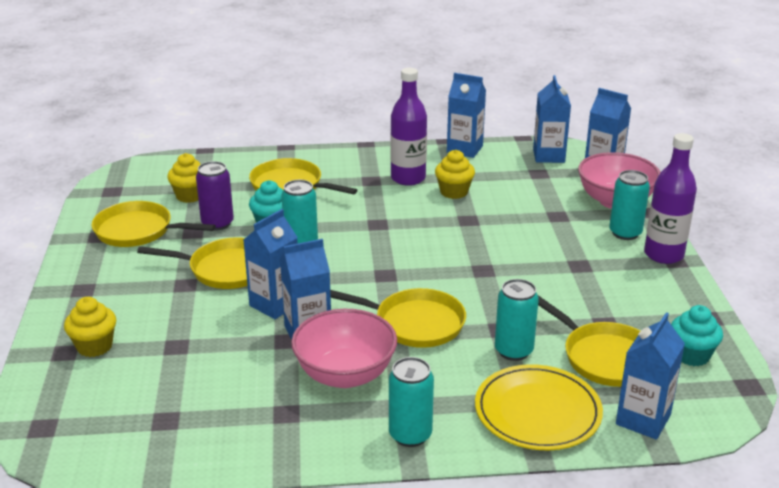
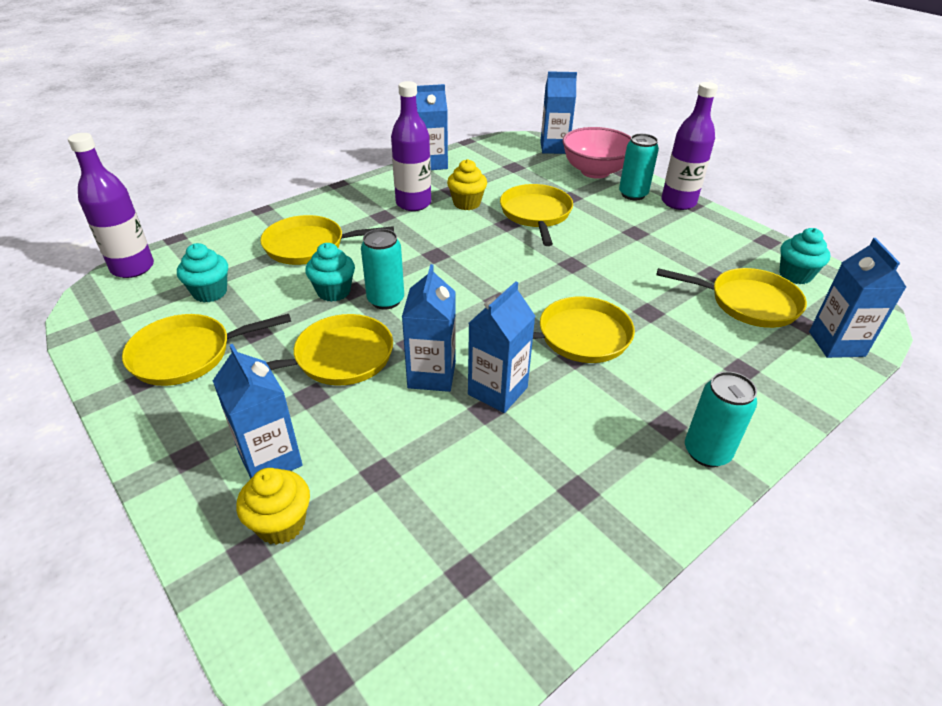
camera: 35 degrees left, 10 degrees up
(159, 162) = (132, 268): none -> purple bottle
(190, 196) = (210, 292): yellow cupcake -> turquoise cupcake
(217, 223) = (274, 312): purple can -> none
(345, 374) = (581, 418): pink bowl -> none
(504, 220) = (536, 214): none -> yellow pan
(513, 351) = (682, 327): turquoise can -> none
(537, 412) = (766, 375): yellow plate -> none
(548, 156) = (504, 150): blue carton -> blue carton (270, 459)

